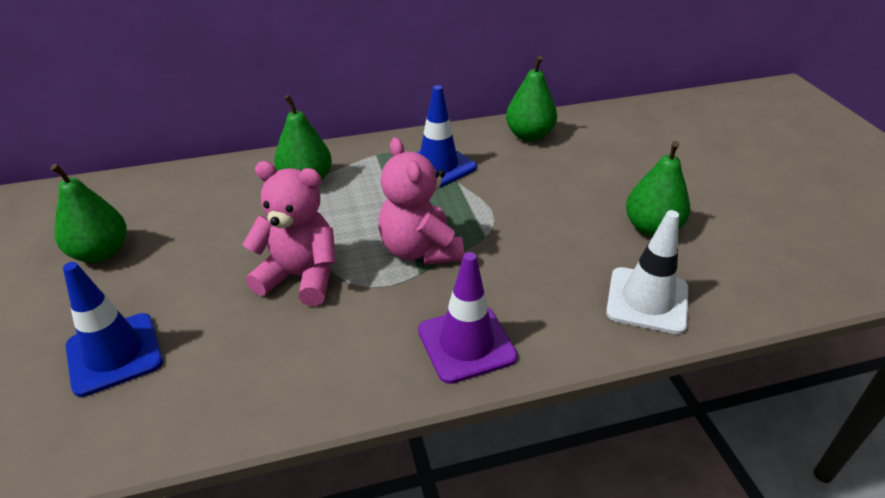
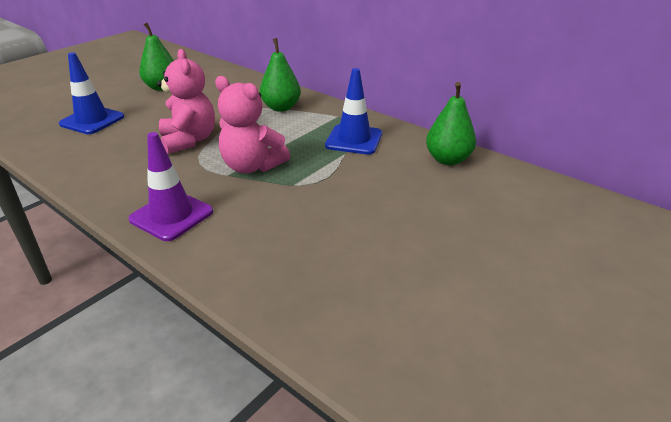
camera: 55 degrees right, 5 degrees down
(420, 250) = (252, 166): pink teddy bear -> pink teddy bear turned 90 degrees counterclockwise
(647, 300) = (289, 284): white traffic cone -> none
(651, 228) = (395, 258): green pear -> none

